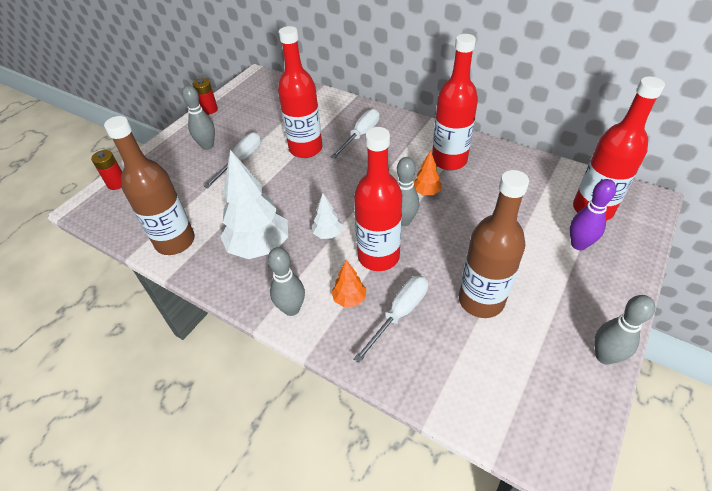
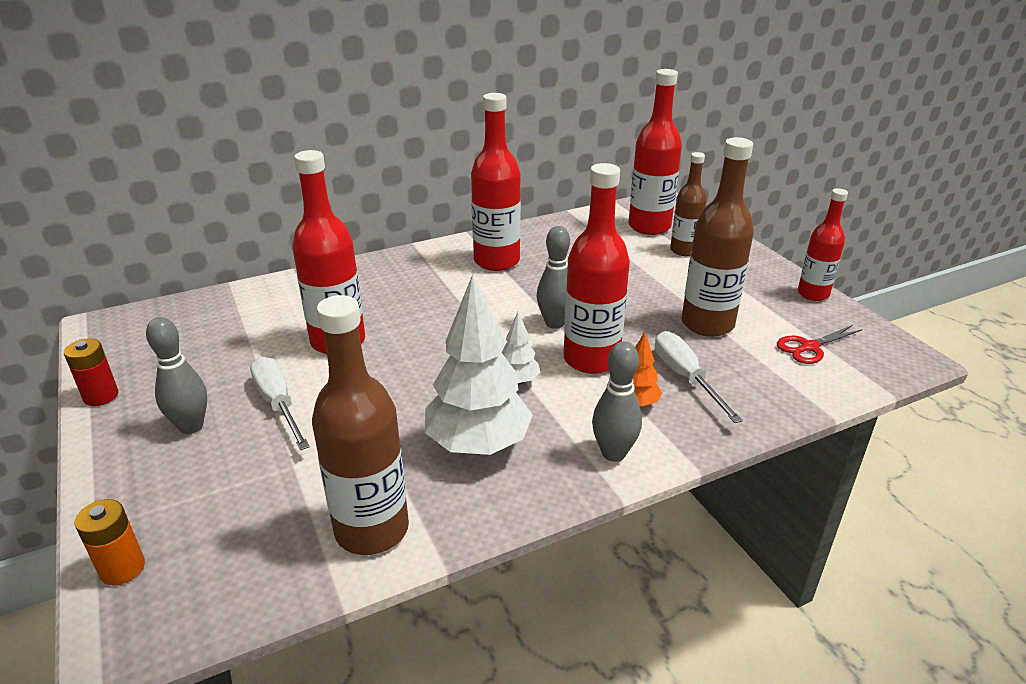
camera: 60 degrees left, 15 degrees down
(117, 183) = (122, 568): red battery -> orange battery
(361, 135) = (374, 294): white screwdriver -> none
(426, 192) = (528, 293): orange tree -> none
(510, 379) = (809, 347): none -> red scissors
(578, 244) = (684, 250): purple bowling pin -> brown bottle
(604, 356) = (813, 294): grey bowling pin -> red bottle

